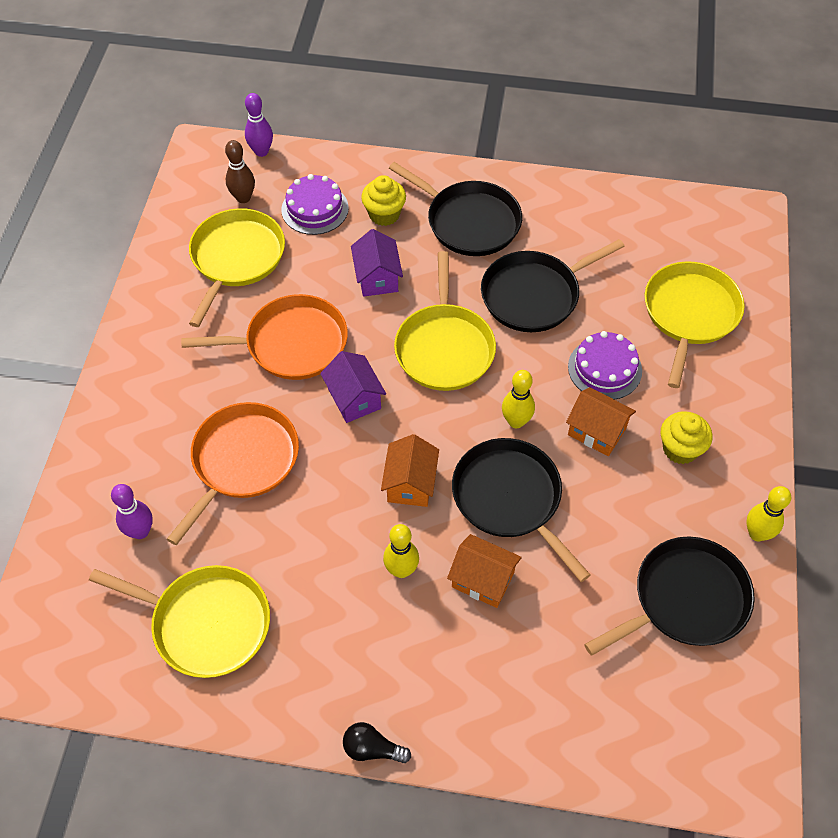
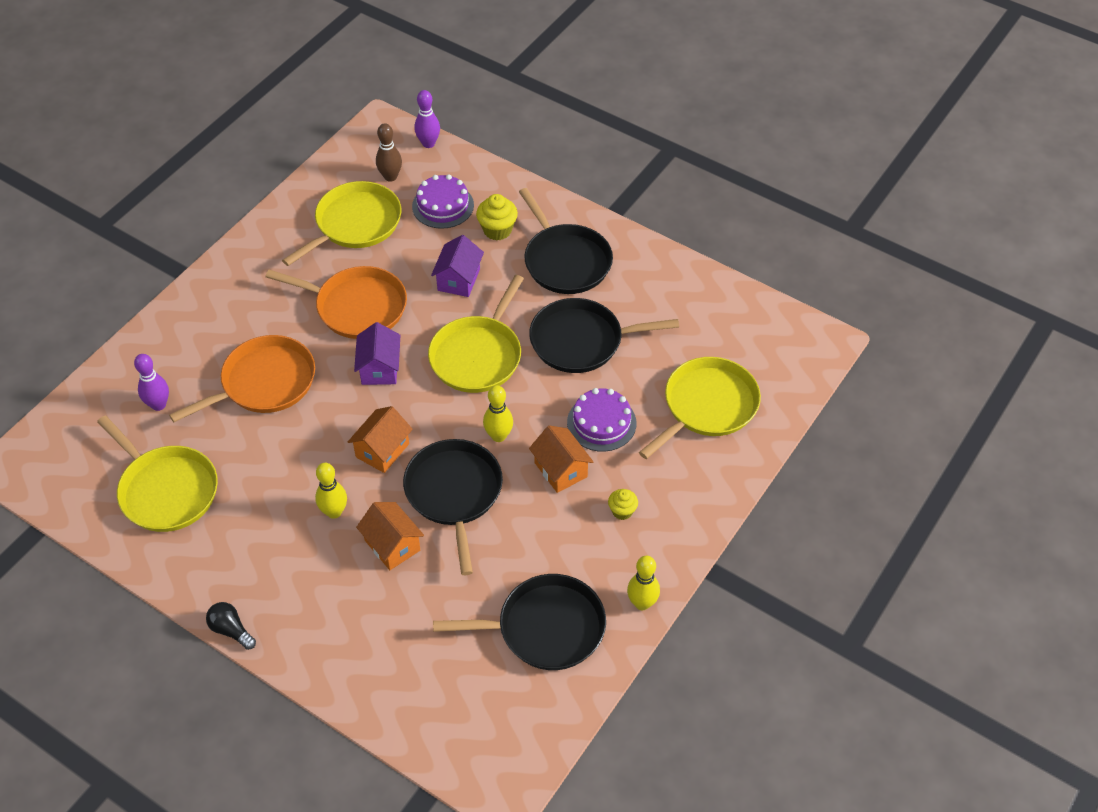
camera: 25 degrees right, 5 degrees down
(680, 449) = (622, 511): yellow cupcake -> yellow cupcake, size x0.63

